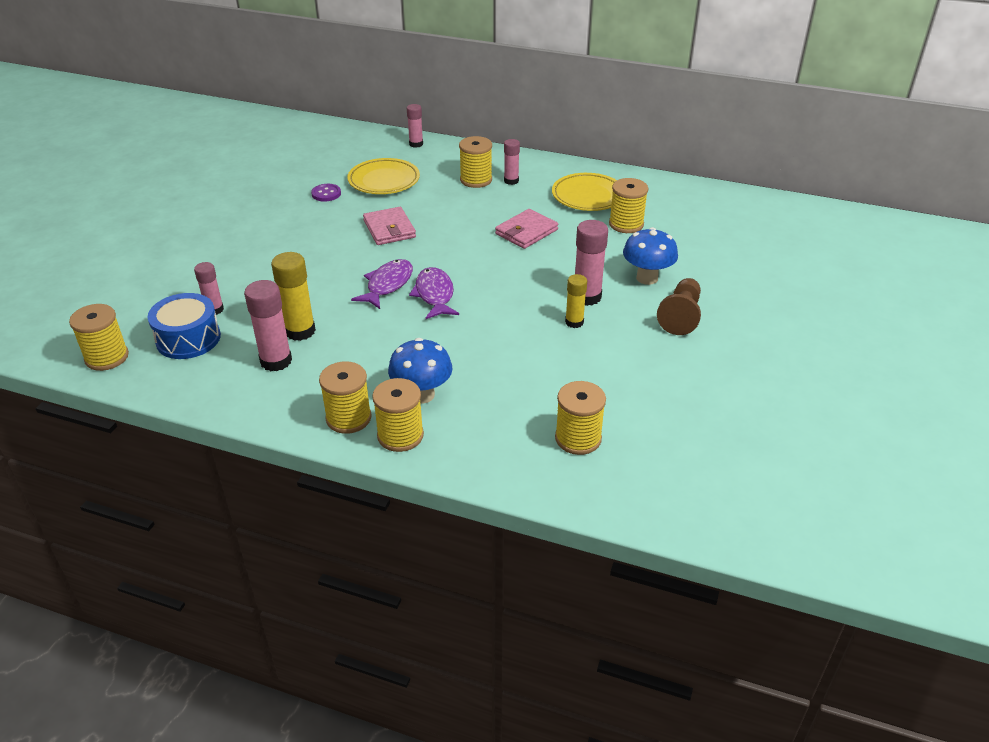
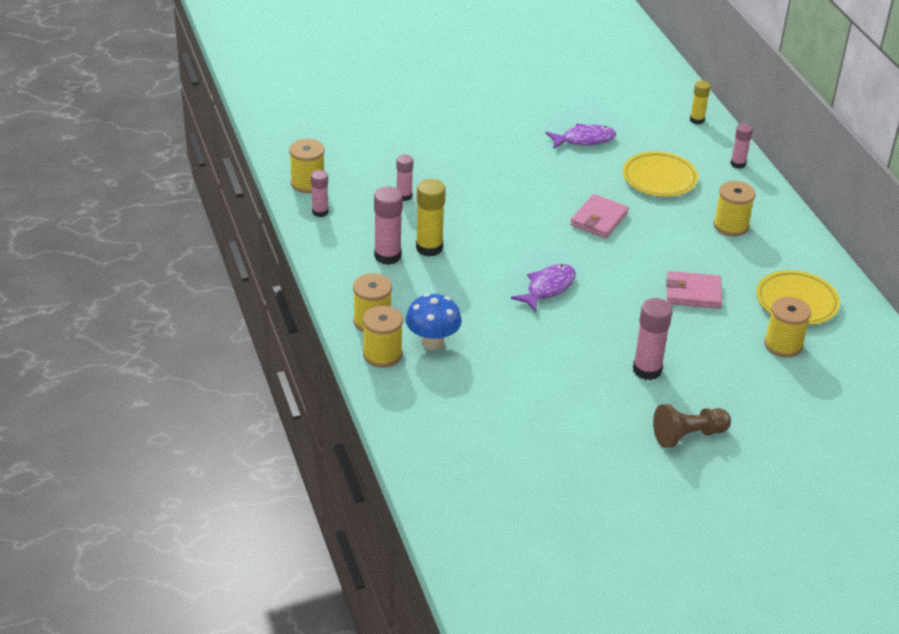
camera: 50 degrees right, 0 degrees up
(188, 339) = (363, 204): blue drum -> none
(326, 194) = (601, 161): purple button -> none
(387, 285) = (530, 258): purple fish -> purple fish (584, 140)
(511, 181) = (757, 246): pink glue stick -> pink glue stick (320, 212)
(574, 322) = (605, 378): yellow glue stick -> yellow glue stick (697, 120)
(578, 438) = (474, 443): yellow spool -> none
(647, 278) = (717, 393): blue mushroom -> none

